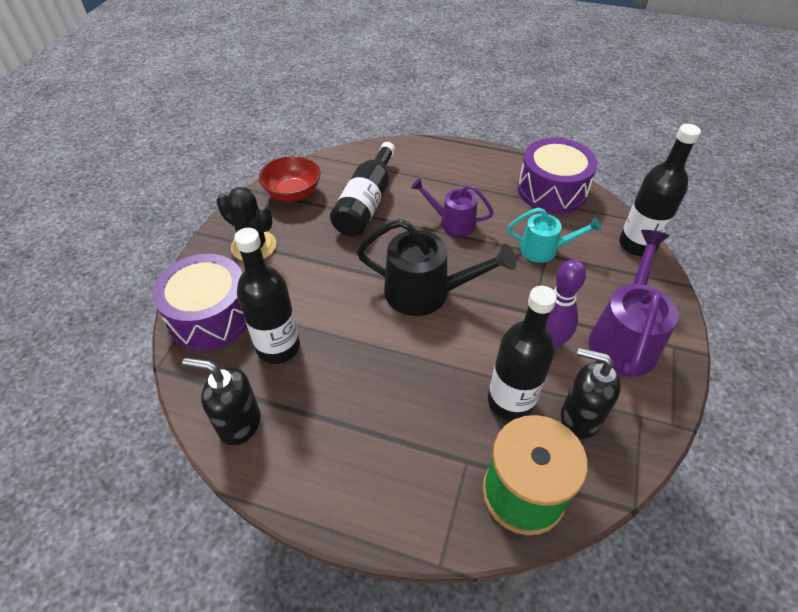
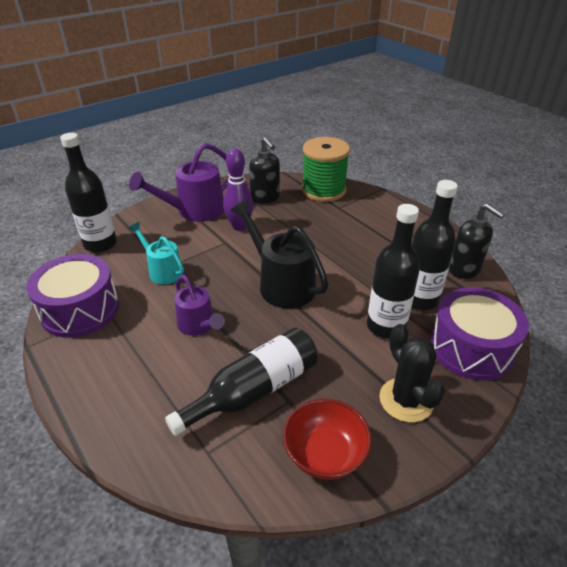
camera: 145 degrees left, 10 degrees down
(510, 401) = (292, 215): black bottle -> black bottle (386, 326)

